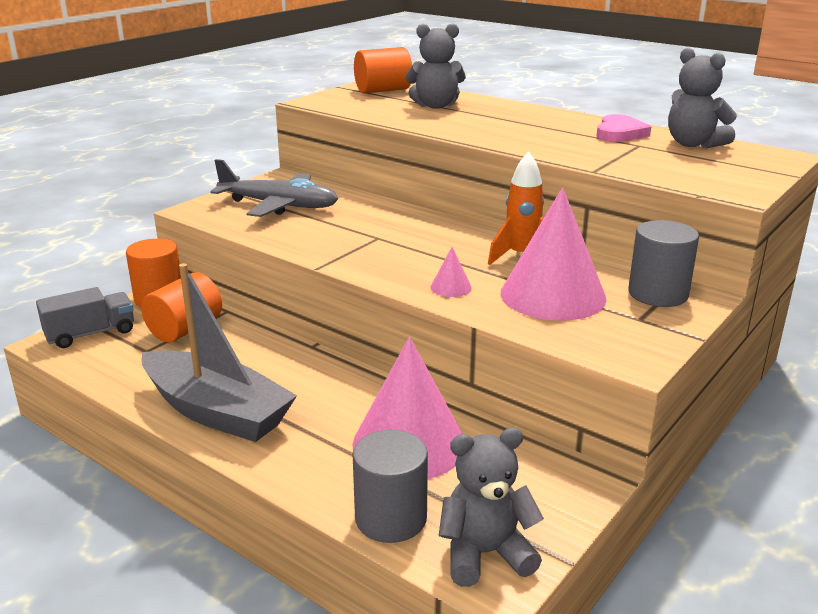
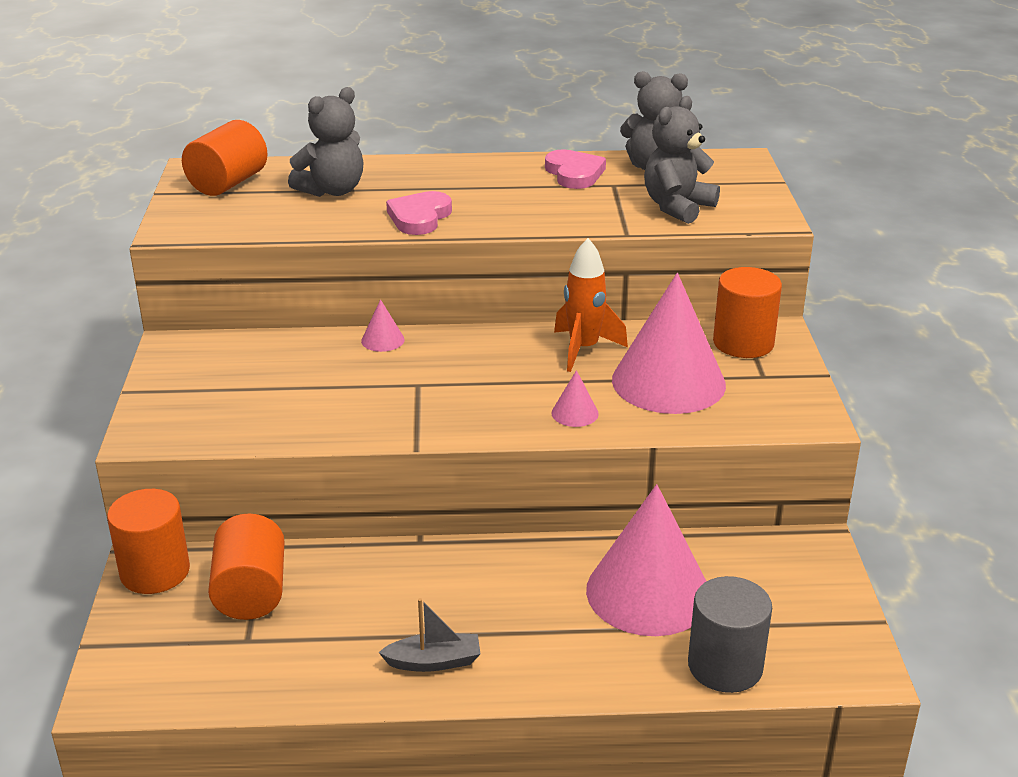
camera: 40 degrees left, 5 degrees up
(91, 334) = (143, 656): grey truck -> none
(217, 411) = (434, 661): grey boat -> grey boat, size x0.43
(279, 205) = (240, 387): grey plane -> none
(397, 210) = (382, 340): none -> pink cone
(463, 129) = (419, 217): none -> pink heart
(485, 553) = (825, 651): grey teddy bear -> grey teddy bear (677, 207)
(658, 294) = (743, 343): grey cylinder -> orange cylinder

